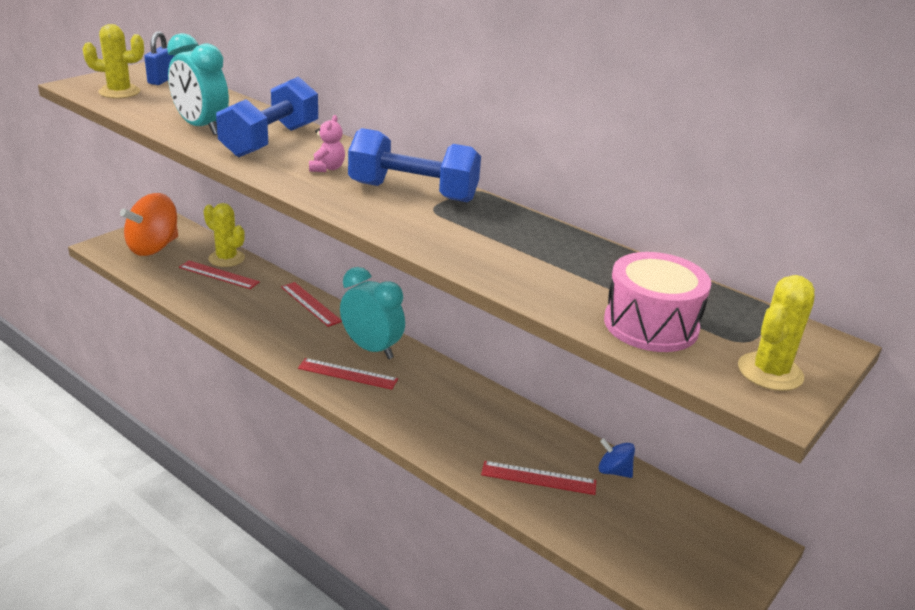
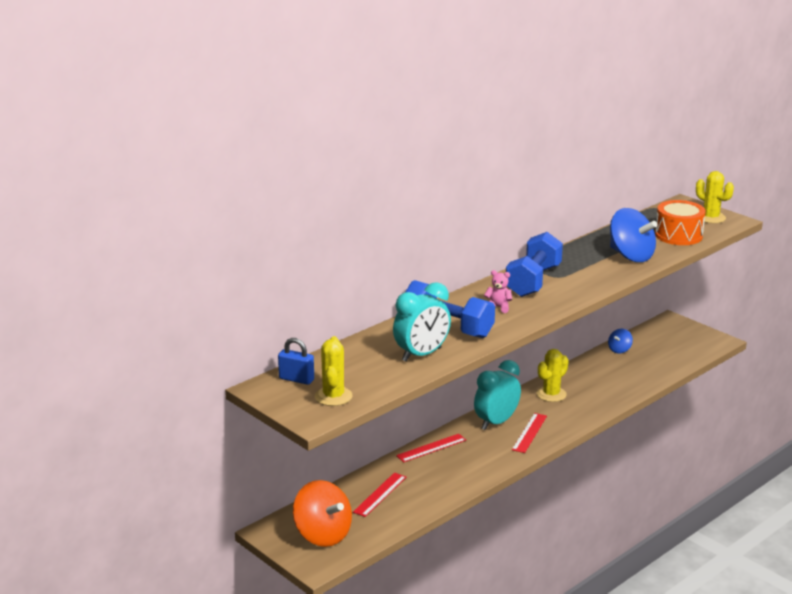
camera: 80 degrees left, 5 degrees down
(226, 258) = (349, 492): yellow cactus -> yellow cactus (551, 394)
(532, 270) = (630, 256): none -> blue spinning top
(538, 478) = (629, 373): red ruler -> none
(651, 325) = (678, 235): pink drum -> orange drum

